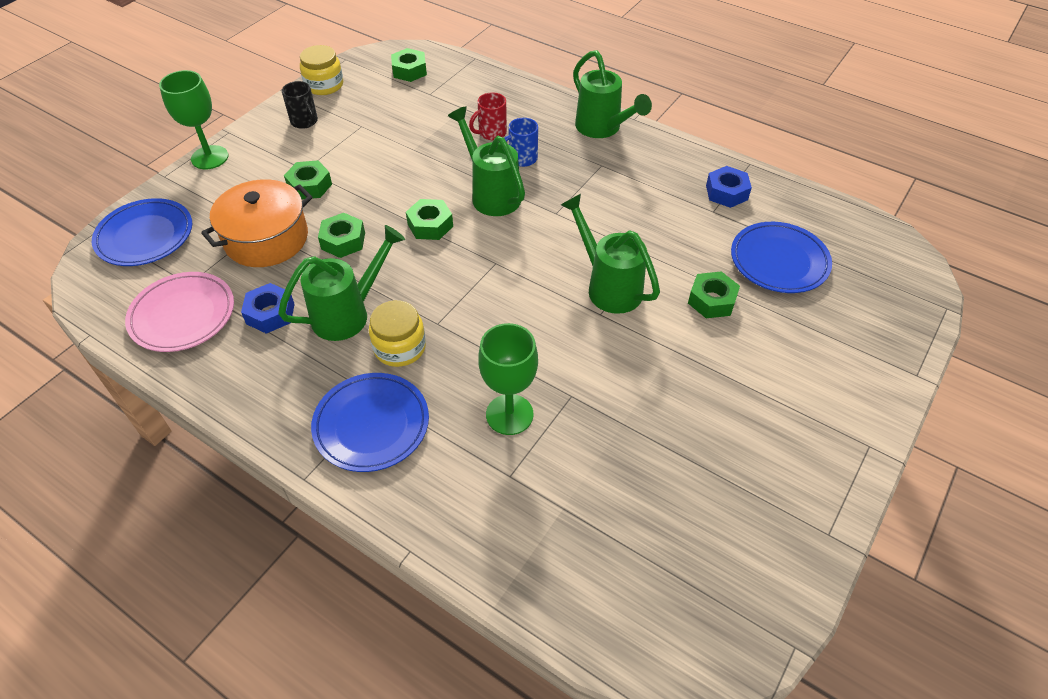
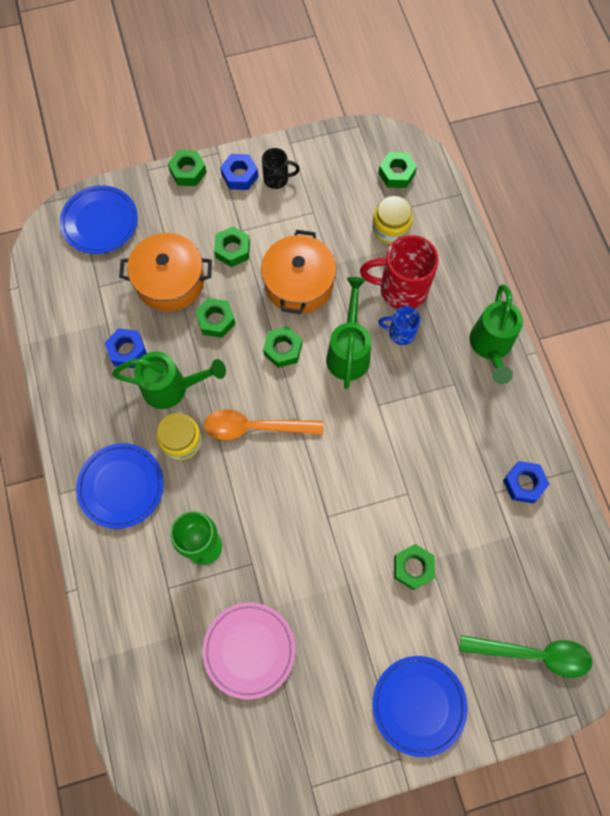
camera: 40 degrees right, 20 degrees up
(183, 315) = (77, 312): pink plate -> pink plate (249, 650)
(209, 157) = (188, 172): green goblet -> green nut
(266, 136) = (240, 175): none -> blue nut
(305, 122) = (277, 179): black mug -> black mug turned 90 degrees counterclockwise
(324, 85) = (320, 146): yellow jar -> yellow jar (390, 228)
(397, 175) = (298, 283): none -> orange pot
(463, 293) = (255, 427): none -> orange spoon
(491, 133) = (401, 289): red mug -> red mug, size x1.84
(608, 286) = (354, 498): green watering can -> none
(779, 261) = (496, 575): blue plate -> blue plate (418, 705)
(868, 292) = (533, 654): none -> green spoon

